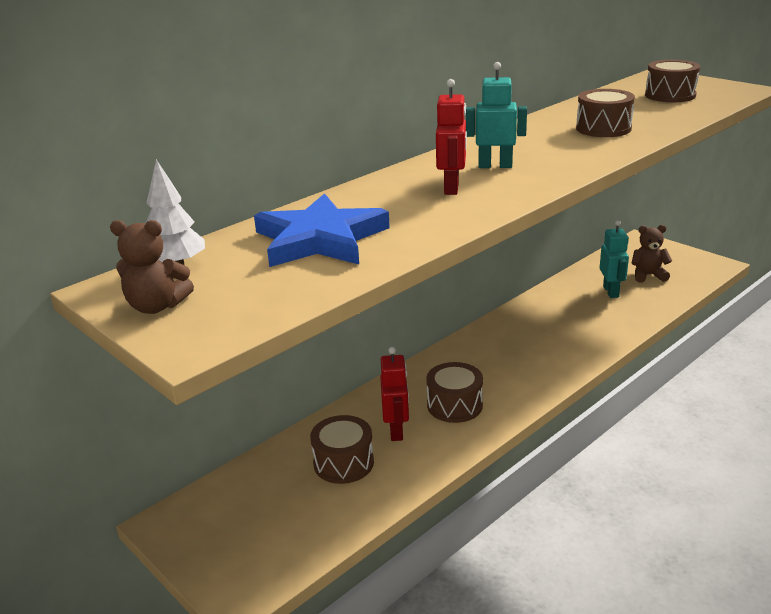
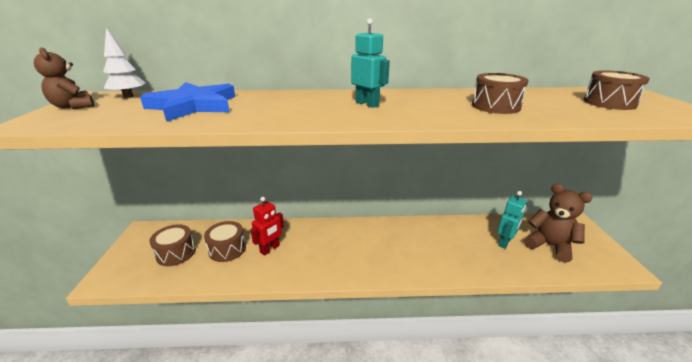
camera: 40 degrees right, 0 degrees up
(452, 188) = (313, 106): red robot -> none
(454, 405) = (314, 254): brown drum -> brown drum (176, 253)
(648, 275) = (549, 246): brown teddy bear -> brown teddy bear, size x1.53

